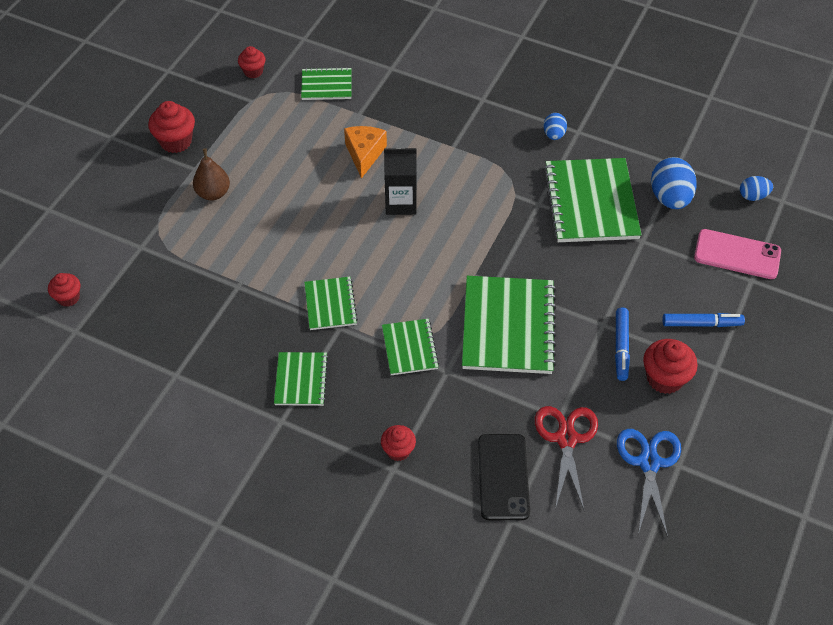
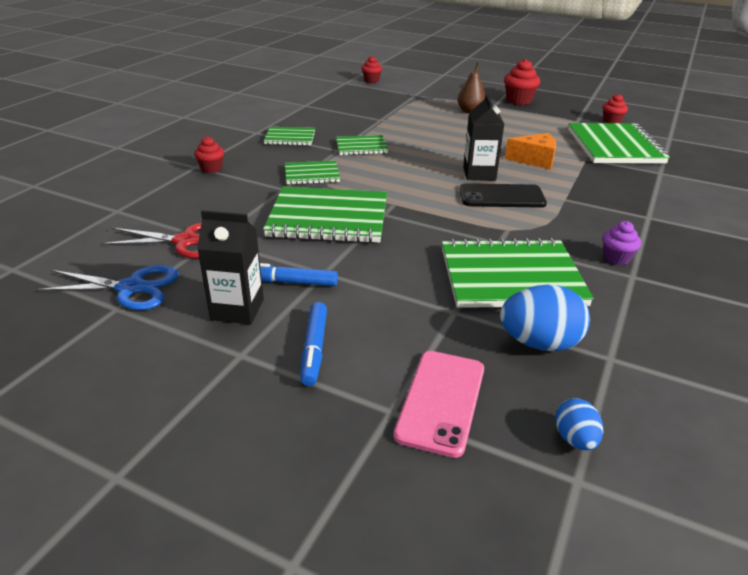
camera: 90 degrees right, 20 degrees down
(326, 85) = (614, 146): green notebook -> green notebook, size x1.87
(503, 477) = (162, 209): black phone -> black phone (501, 197)
(554, 135) = (616, 258): blue egg -> purple cupcake
(664, 378) = (237, 309): red cupcake -> black carton

